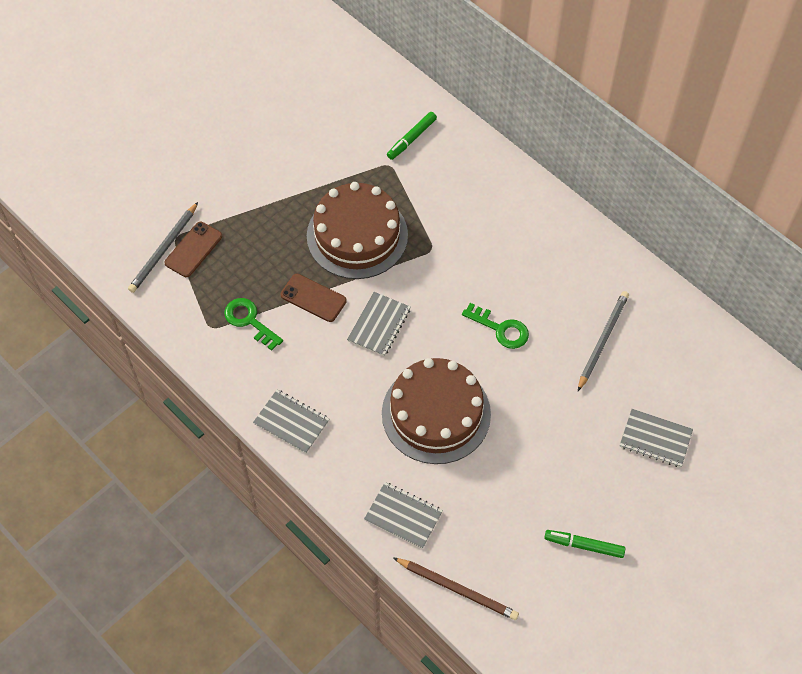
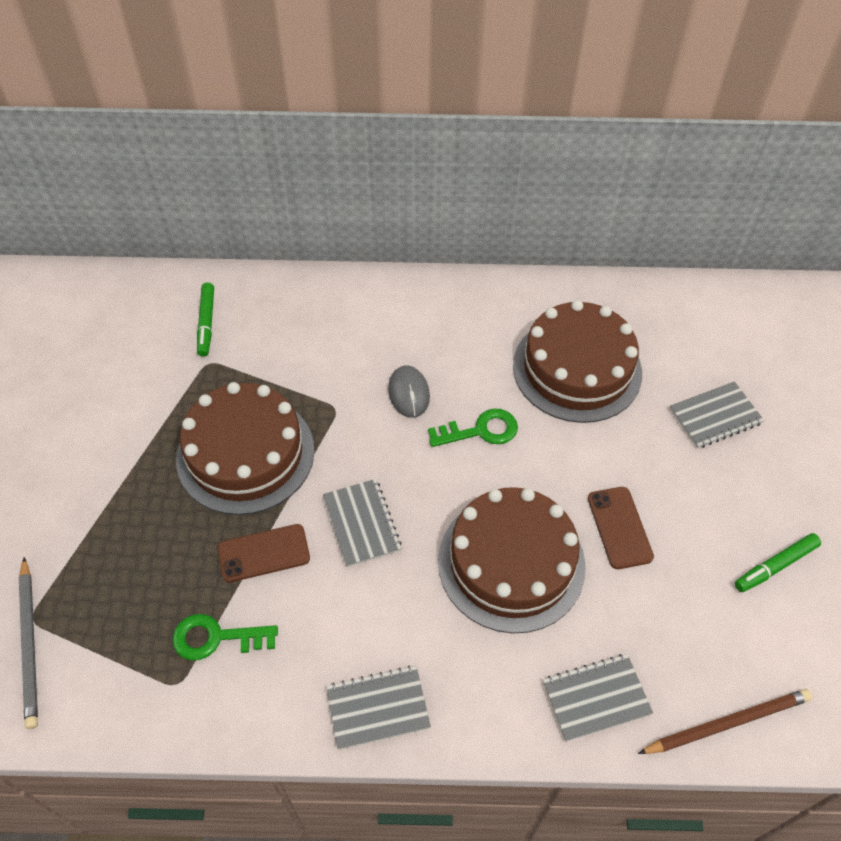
camera: 45 degrees left, 5 degrees down
(193, 249) = (69, 614): brown phone -> brown phone (619, 527)
(483, 273) = (409, 393): none -> grey mouse
(602, 341) = (577, 369): grey pencil -> brown cake

